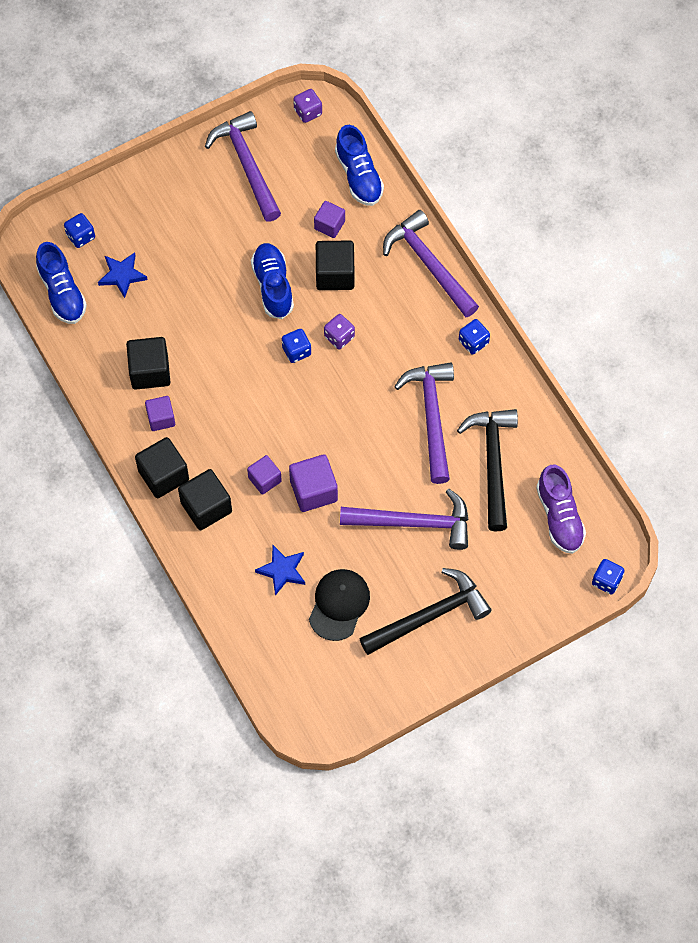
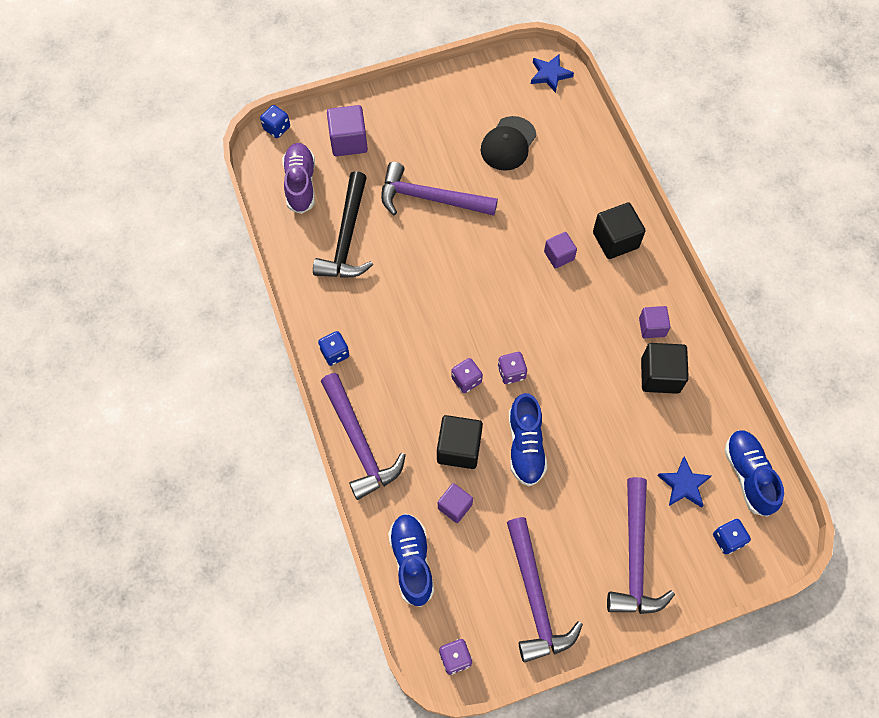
camera: 170 degrees left, 0 degrees up
(163, 475) = (653, 274): black cube -> none
(282, 570) = (553, 177): blue star -> blue star (550, 74)
(296, 351) = (511, 372): blue dice -> purple dice
(313, 490) = (515, 239): purple cube -> purple cube (348, 141)
(429, 615) = (433, 124): black hammer -> none
(431, 417) = (393, 287): purple hammer -> purple hammer (635, 557)

